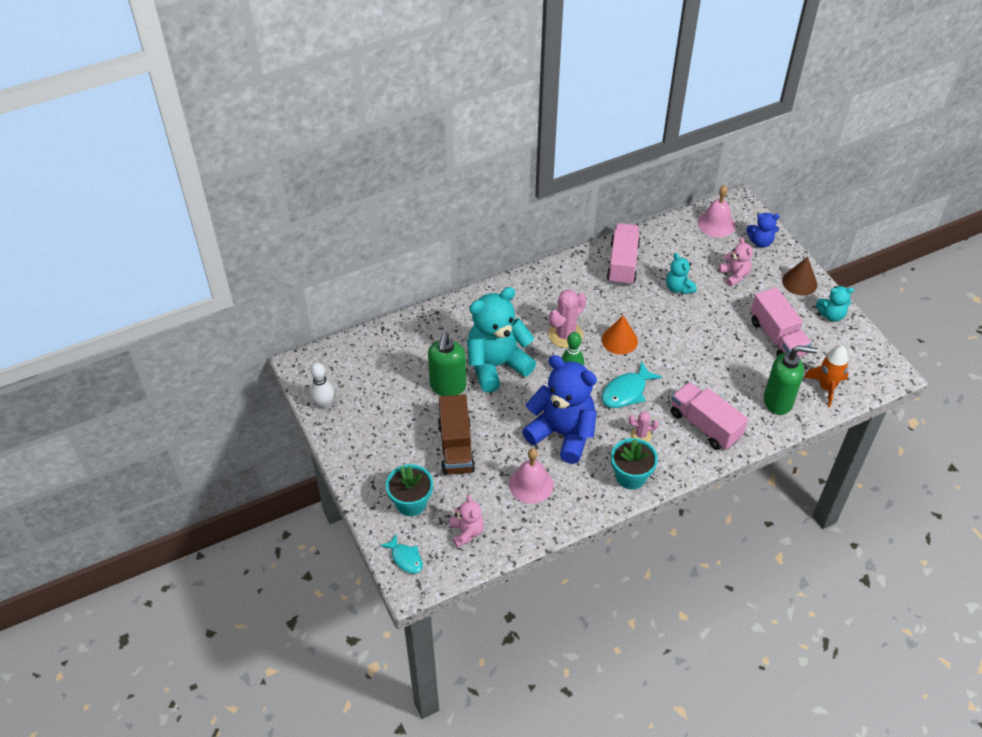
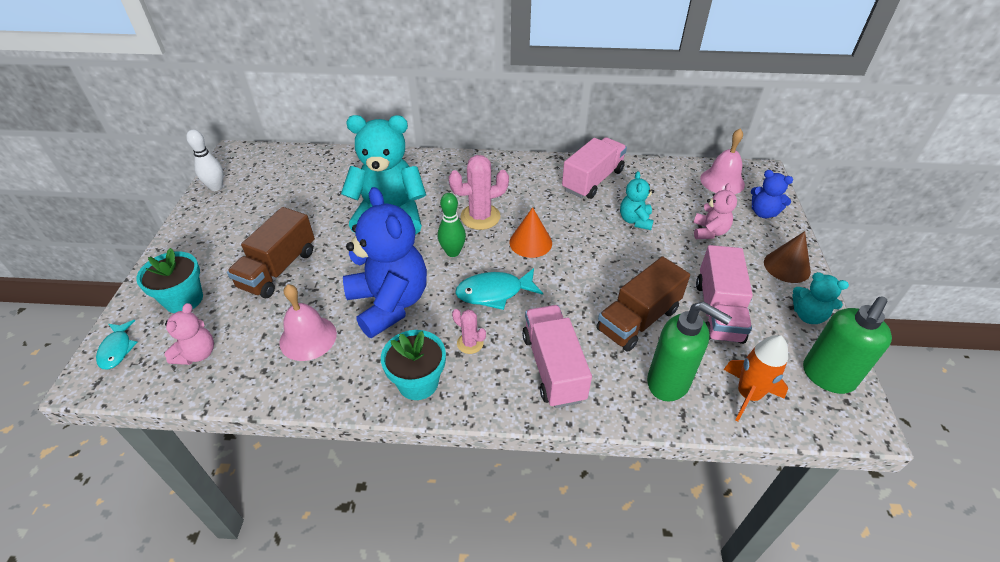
camera: 30 degrees right, 5 degrees down
(448, 387) = (328, 216): green soap dispenser -> green soap dispenser (827, 377)
(733, 367) = (638, 320): none -> brown truck

